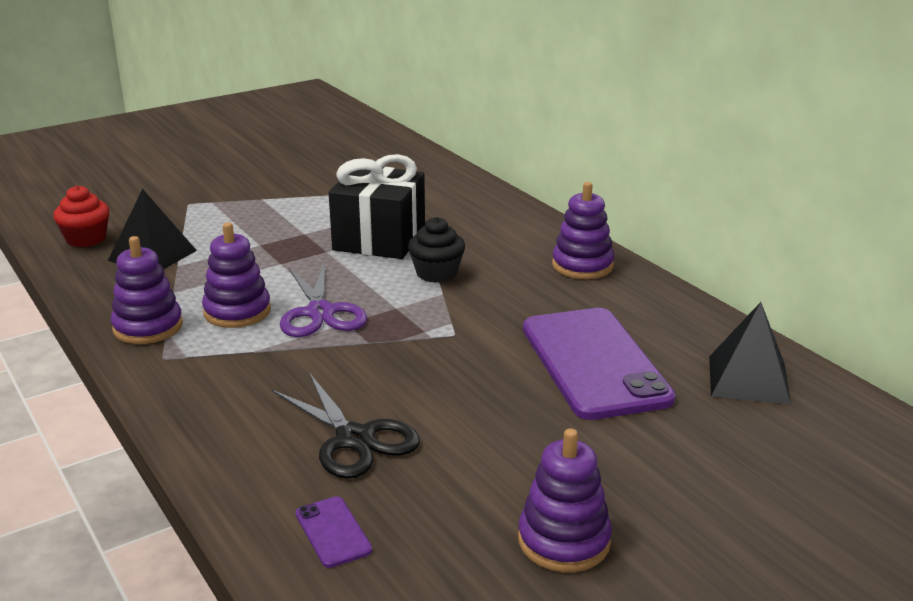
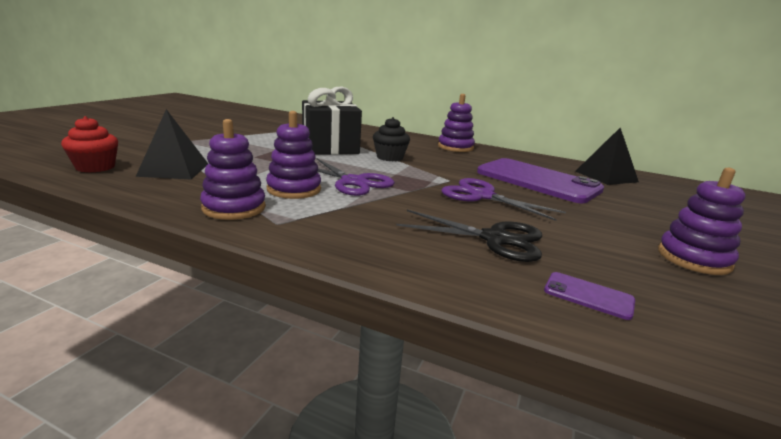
camera: 35 degrees left, 5 degrees down
(453, 372) = (482, 196): none -> purple scissors

